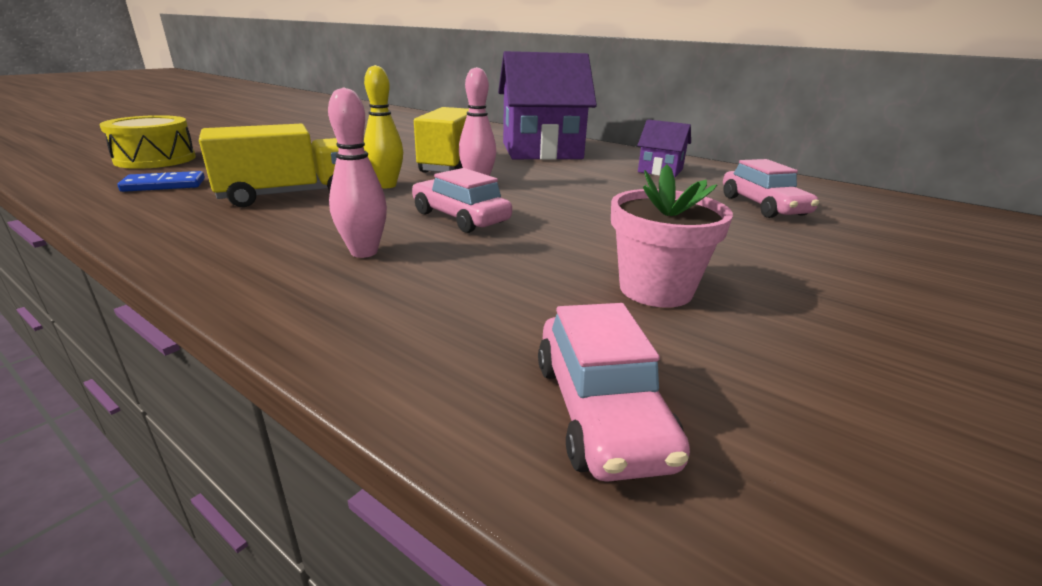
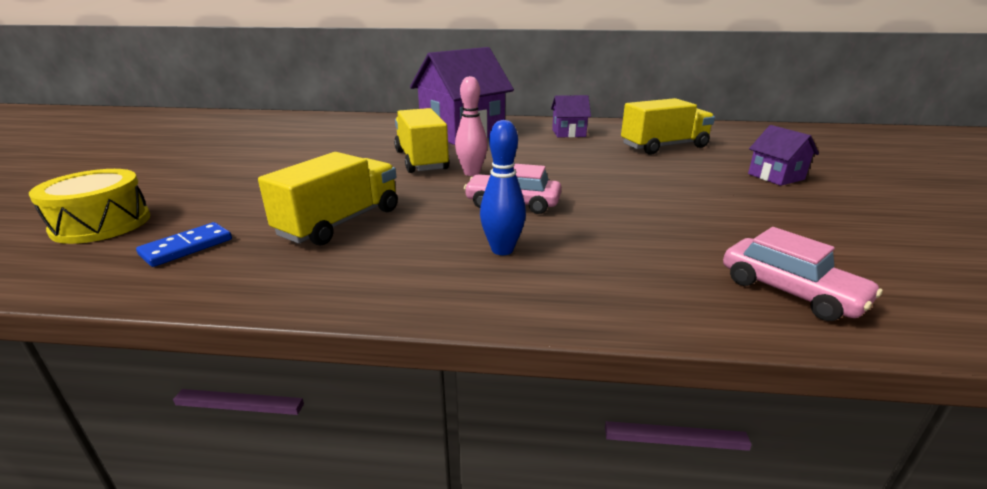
camera: 30 degrees left, 0 degrees up
(364, 252) = (502, 250): pink bowling pin -> blue bowling pin
(386, 185) = (405, 192): yellow bowling pin -> none
(655, 289) = (703, 217): pink flower pot -> none
(763, 206) = (664, 146): pink car -> yellow truck
(880, 275) = (775, 176): none -> purple house

